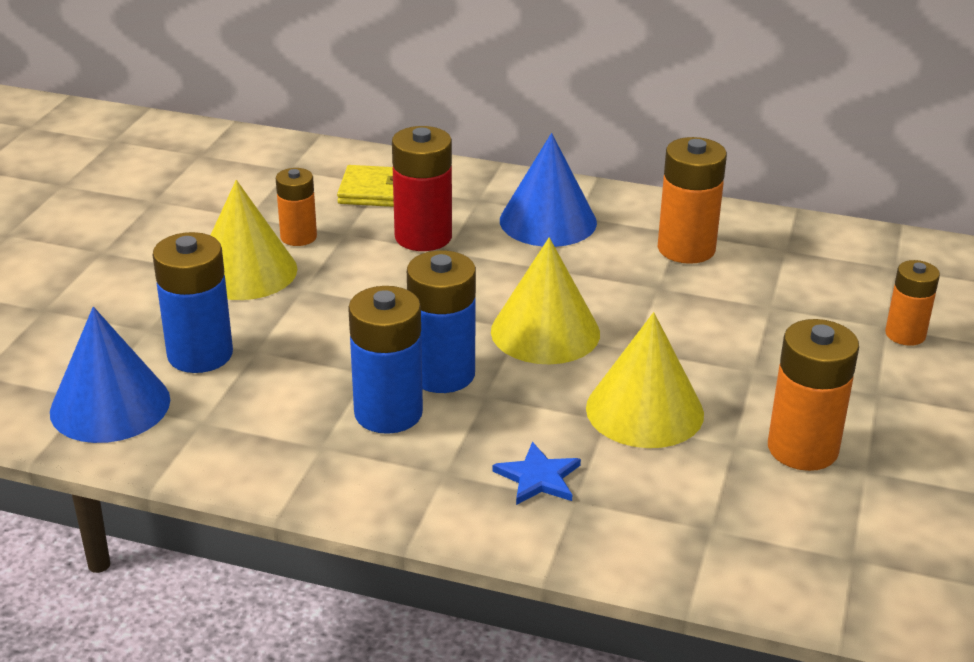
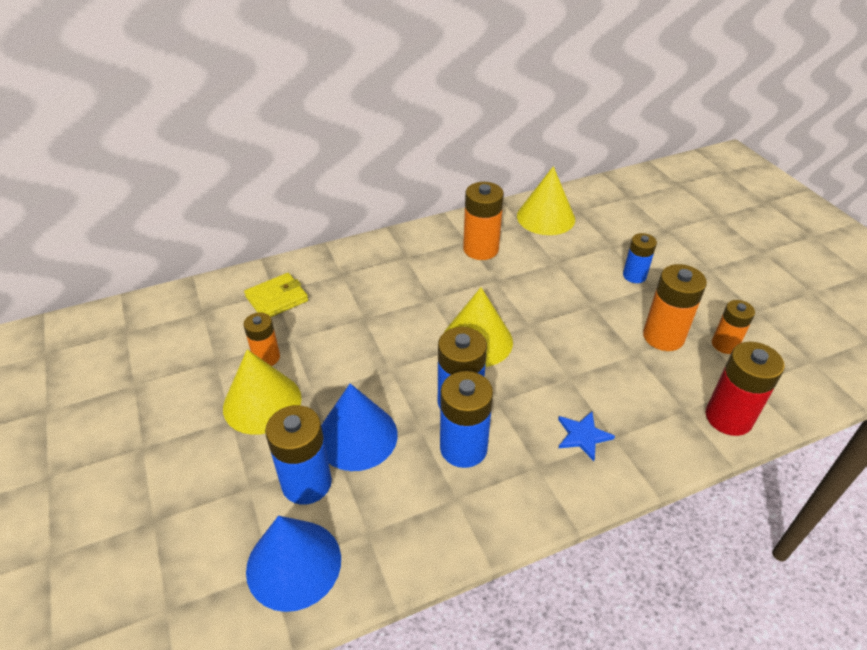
camera: 40 degrees left, 10 degrees up
(423, 237) = (341, 316): red battery -> red battery (728, 417)
(548, 221) = (395, 268): blue cone -> blue cone (357, 436)
(644, 410) = (578, 359): yellow cone -> yellow cone (545, 217)
(866, 371) = (634, 276): none -> blue battery
(905, 334) = (624, 246): orange battery -> orange battery (724, 344)

